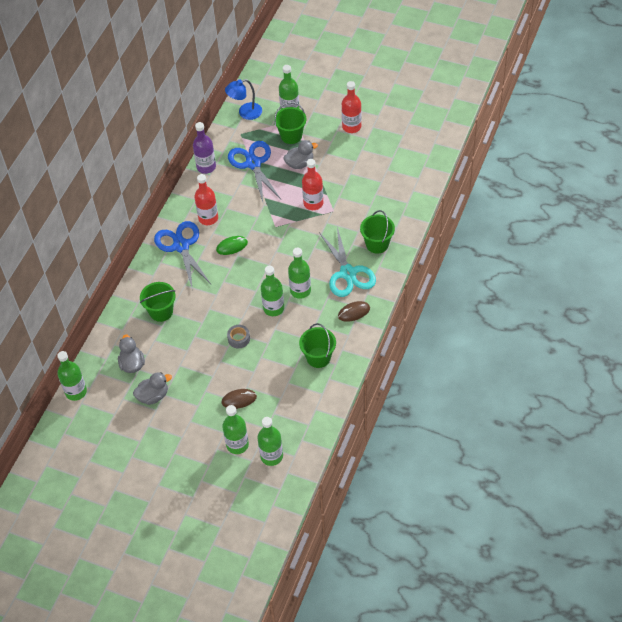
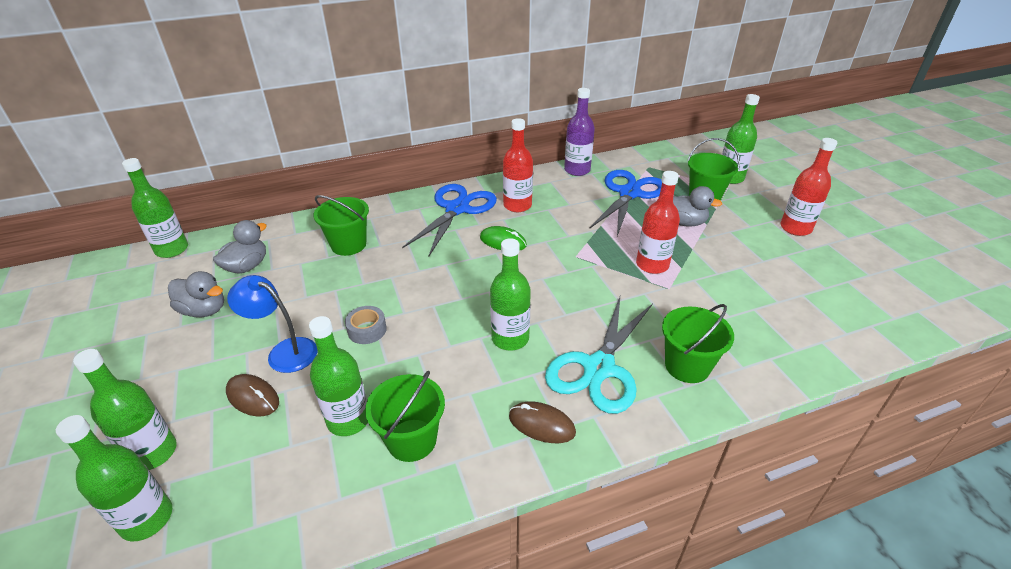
camera: 45 degrees right, 15 degrees down
(245, 113) = (676, 156): blue lamp -> blue lamp (284, 351)
(273, 308) = (452, 331): green bottle -> green bottle (348, 420)

